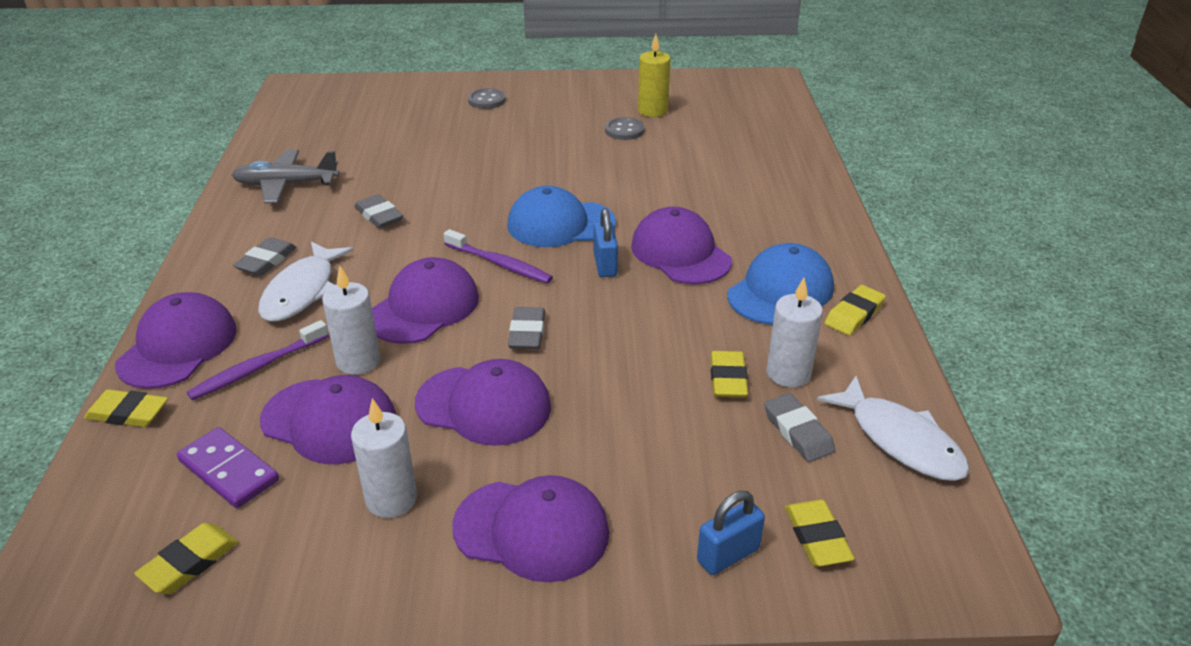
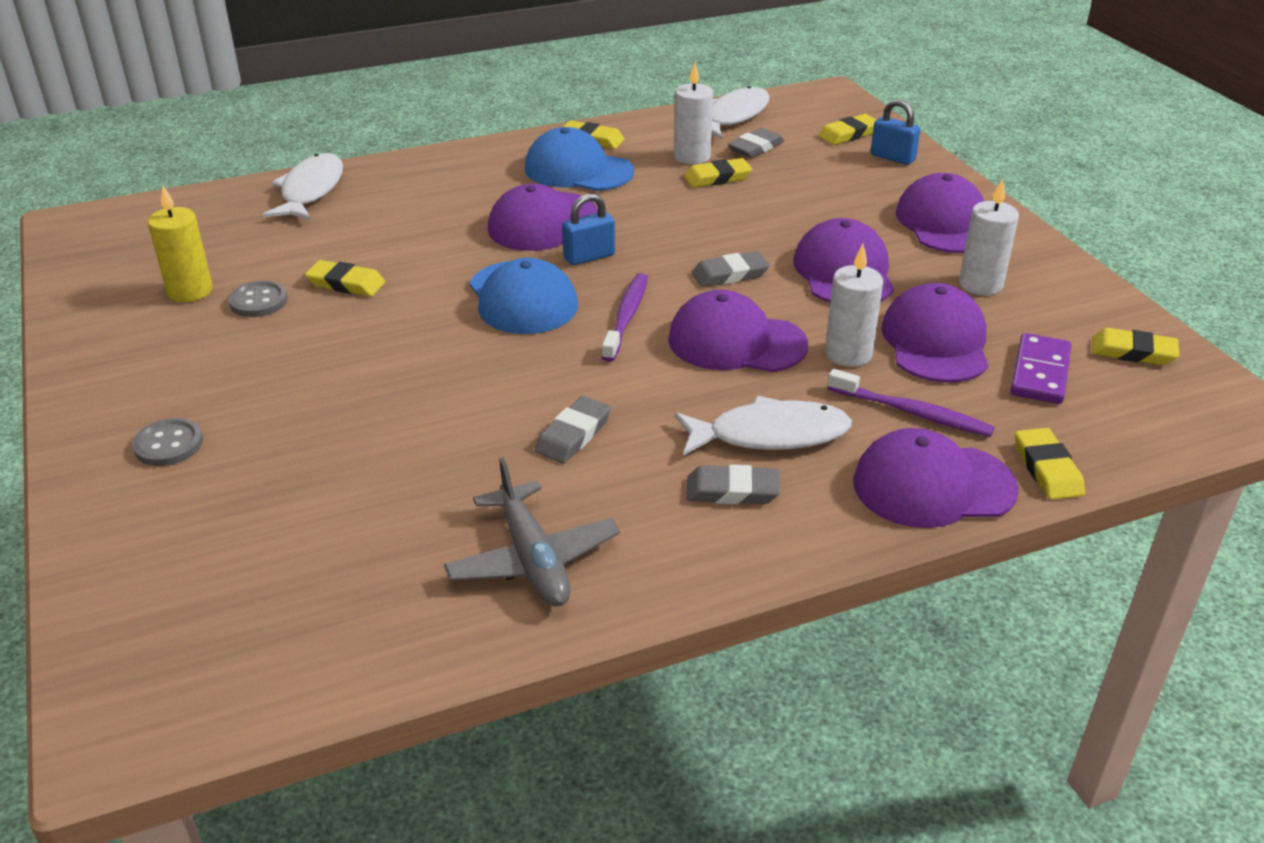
camera: 110 degrees left, 0 degrees up
(629, 160) = (346, 283): none -> yellow eraser
(788, 159) = (310, 190): none -> white fish

